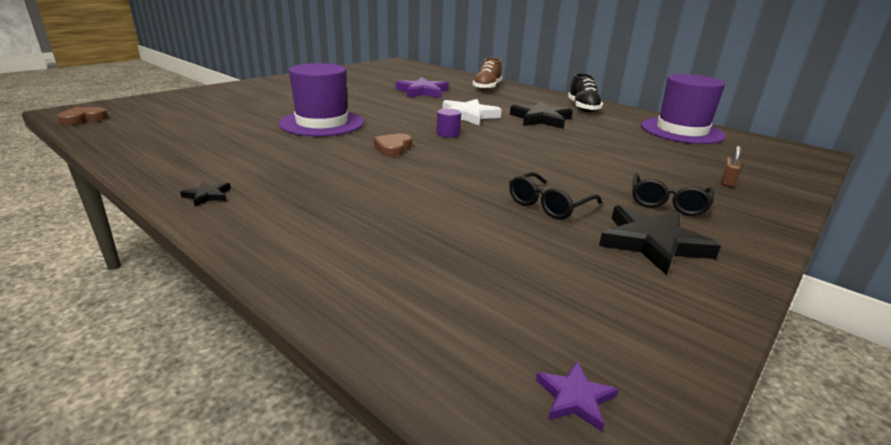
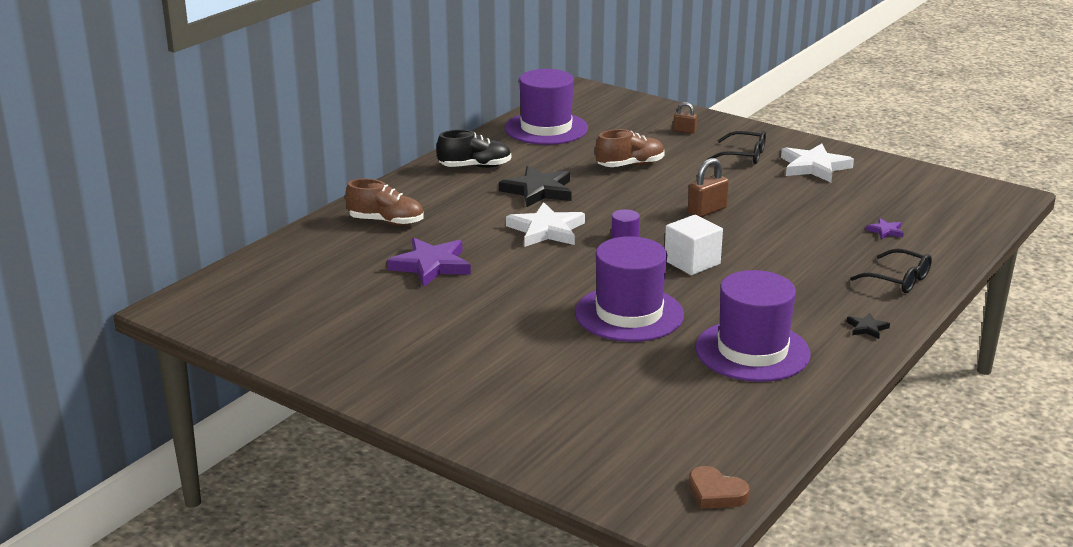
camera: 95 degrees left, 0 degrees up
(227, 148) = (752, 351): none -> purple hat
(393, 148) = (692, 262): brown heart -> white cube
(502, 166) = (707, 211): none -> brown padlock
(549, 205) = (778, 194): black glasses -> black glasses (898, 280)
(575, 398) = (974, 196): purple star -> purple star (885, 231)
(608, 149) = (630, 165): none -> brown shoe
(652, 243) = (814, 167): black star -> white star

